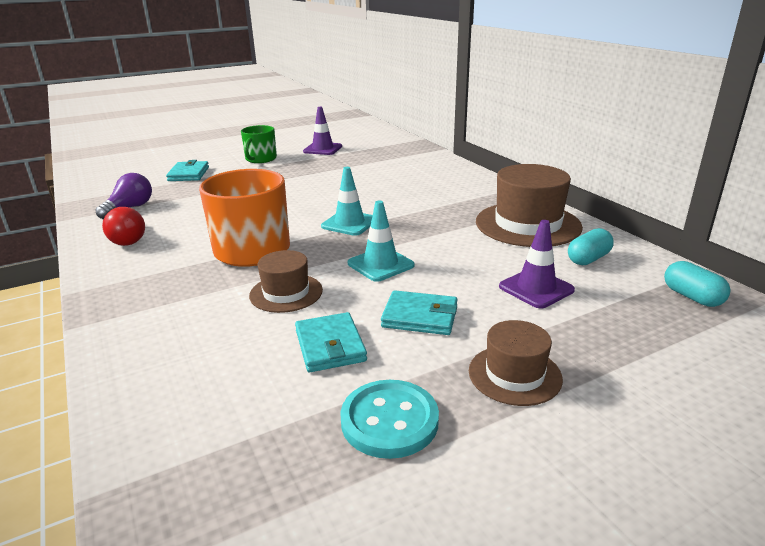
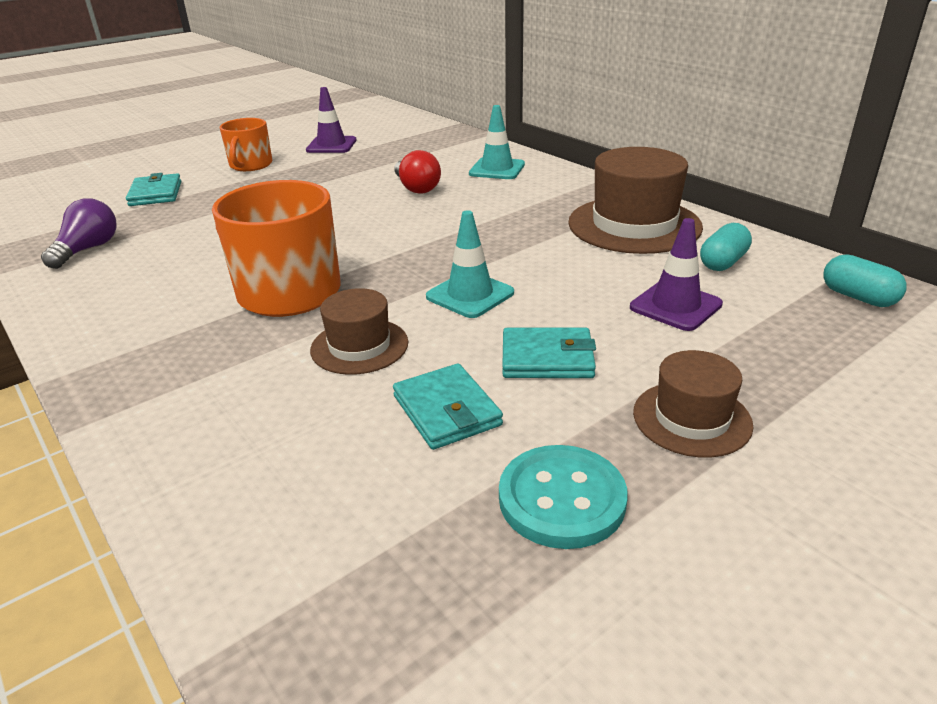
camera: 10 degrees left, 5 degrees up
(129, 239) = (105, 293): red light bulb -> red light bulb (416, 188)
(260, 159) = (250, 165): green mug -> orange mug
(349, 223) = (407, 243): turquoise traffic cone -> turquoise traffic cone (497, 169)

